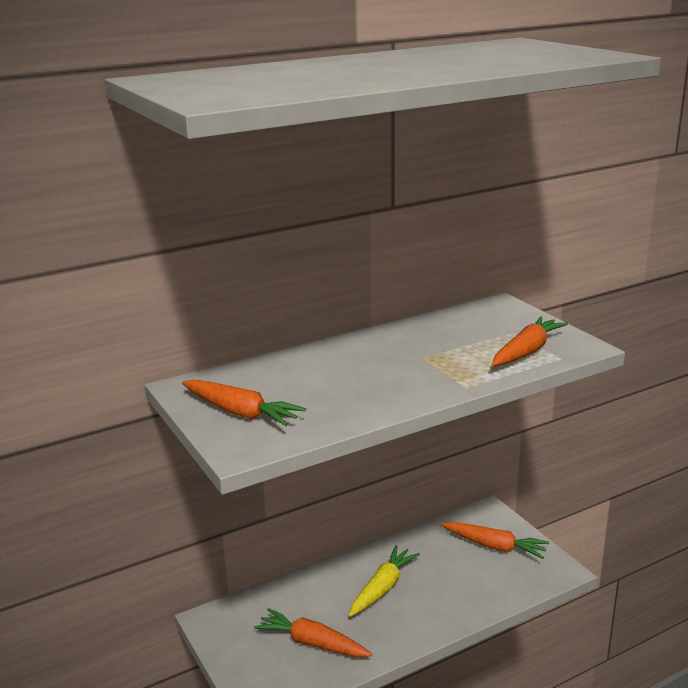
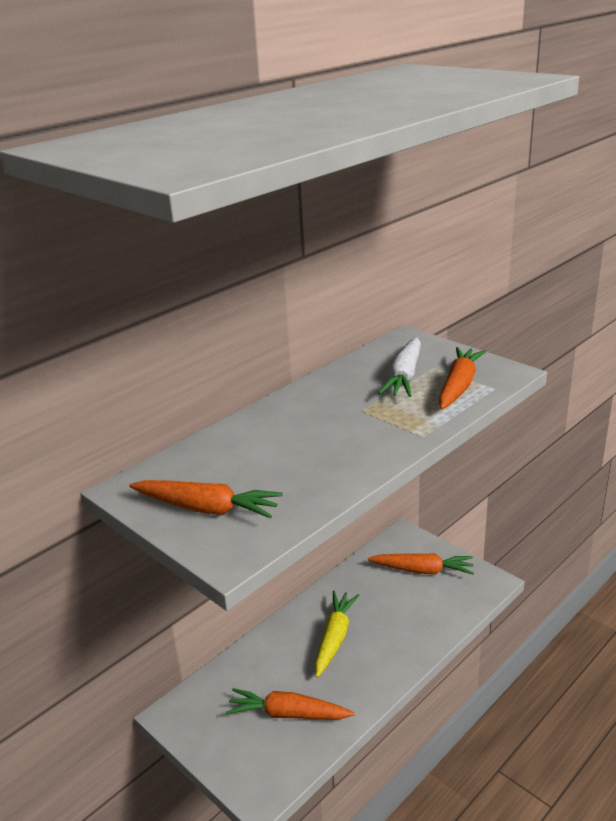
camera: 15 degrees left, 5 degrees up
(478, 336) = (404, 377): none -> white carrot

